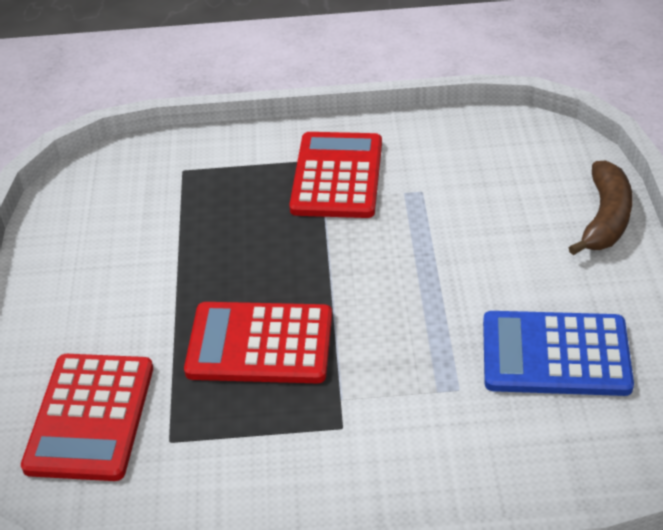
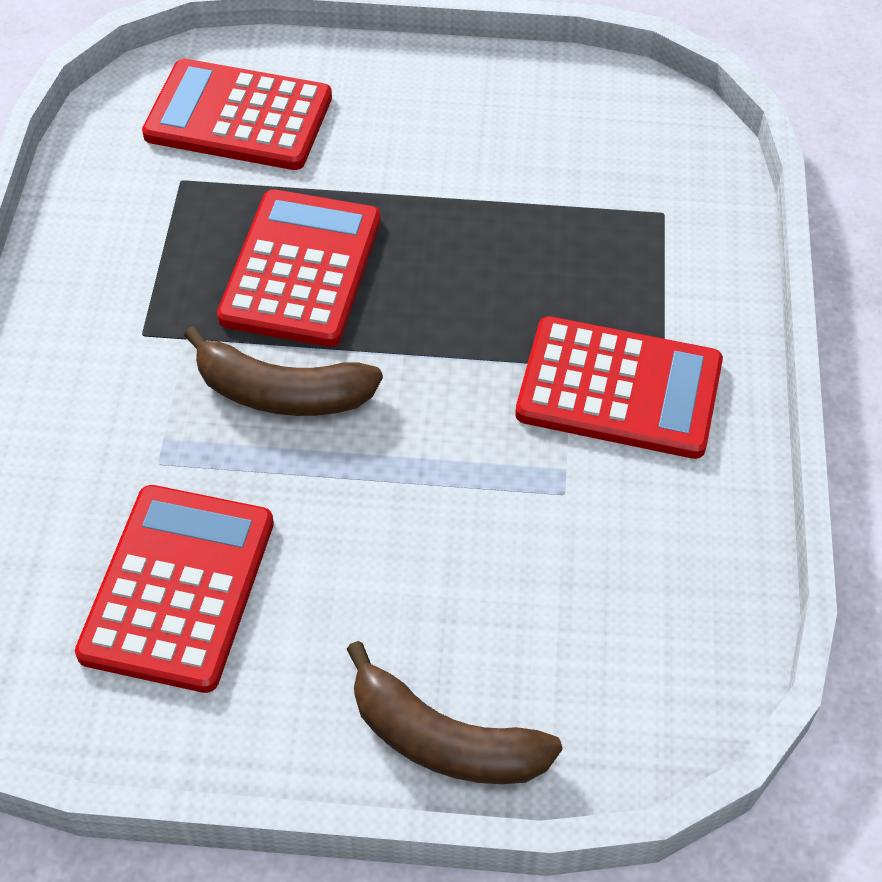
camera: 95 degrees right, 10 degrees up
(380, 333) = (281, 393): none -> brown banana
(555, 354) = (178, 588): blue calculator -> red calculator

